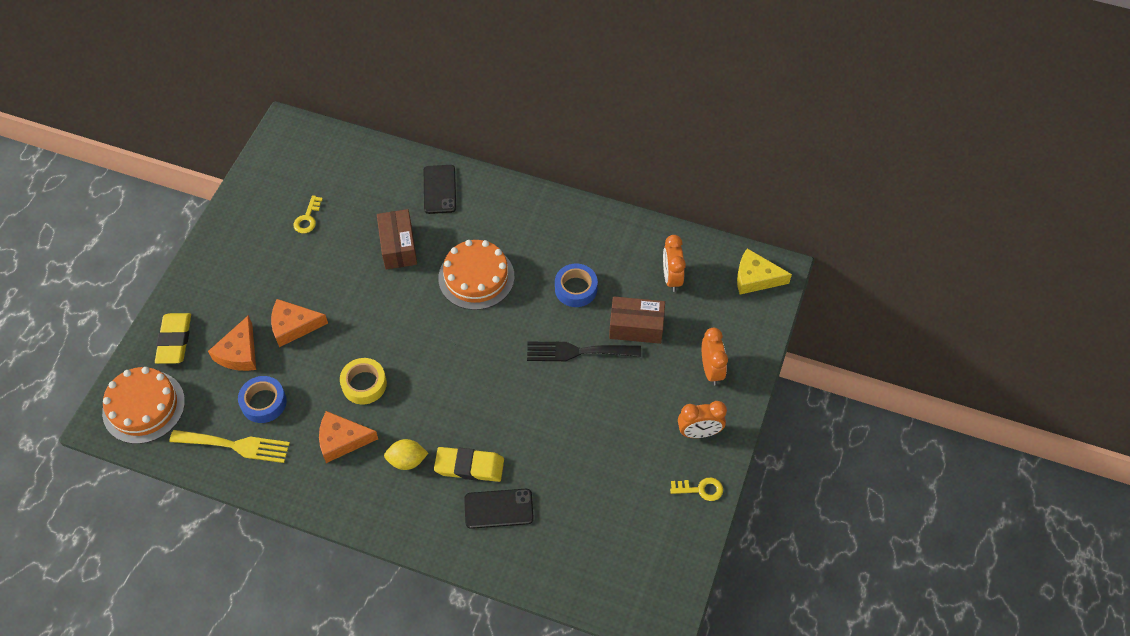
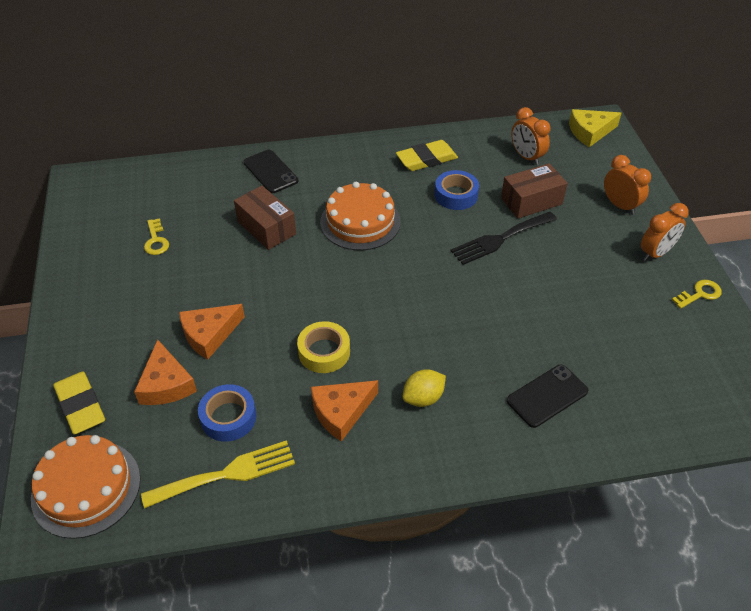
camera: 30 degrees left, 10 degrees down
(469, 466) = (487, 373): yellow eraser -> yellow eraser (426, 159)

